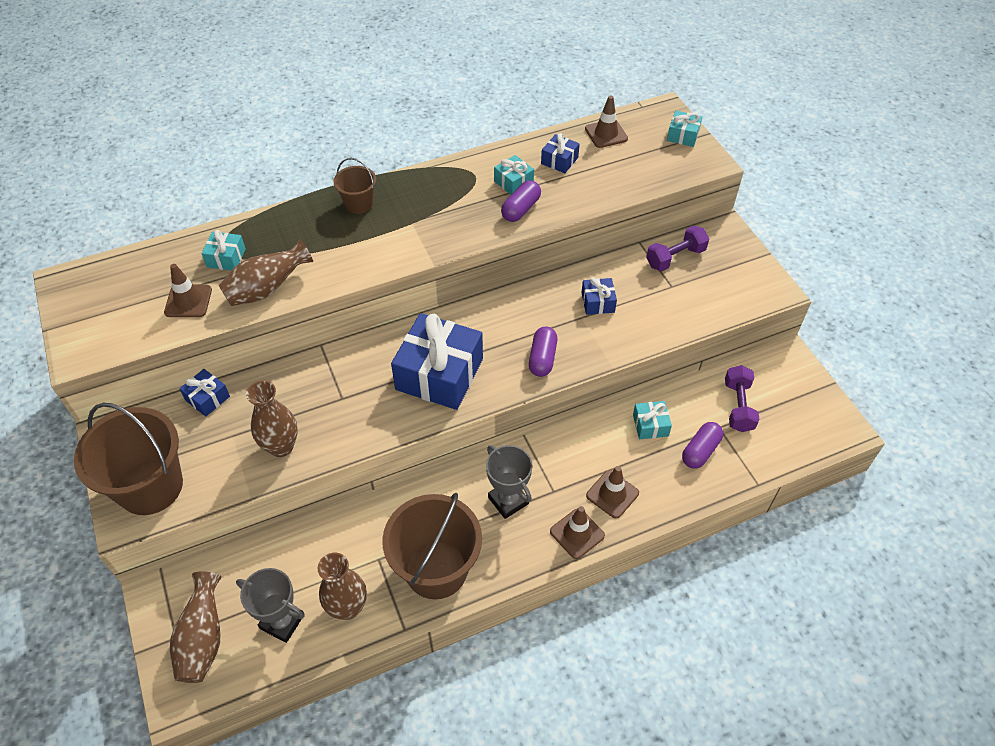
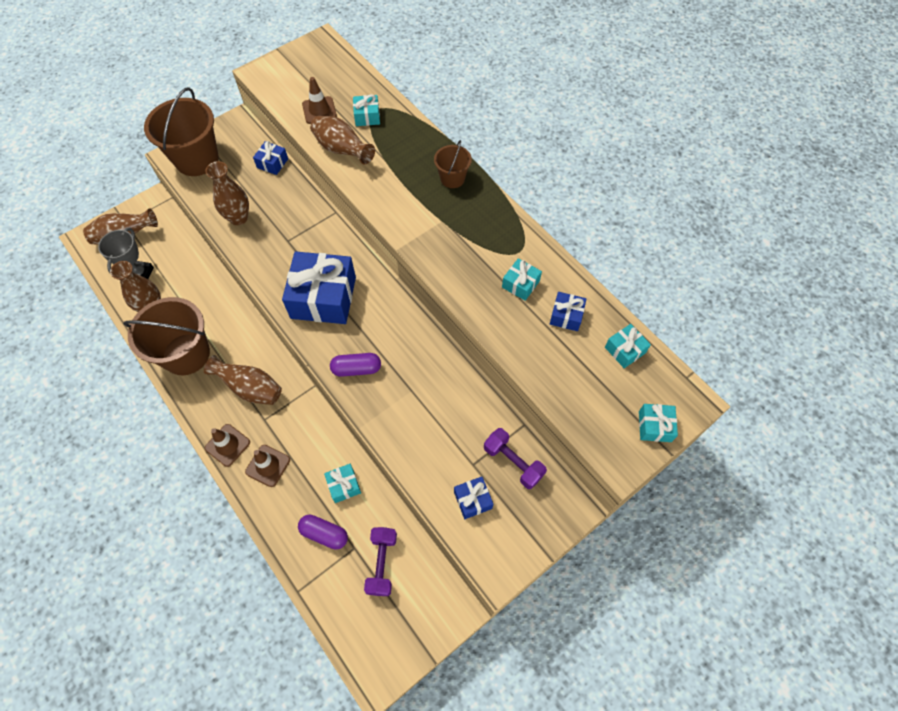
camera: 75 degrees right, 10 degrees up
(508, 500) = (250, 388): grey trophy -> brown vase
(520, 209) = (486, 298): purple capsule -> none
(598, 302) = (433, 401): blue gift -> blue gift (473, 500)
(606, 134) = (625, 350): brown traffic cone -> turquoise gift
(738, 406) = (382, 563): purple dumbbell -> purple dumbbell turned 75 degrees counterclockwise

